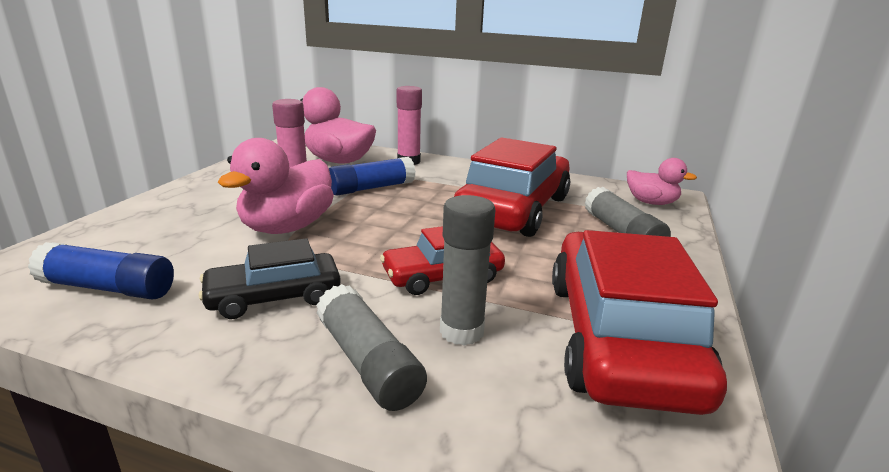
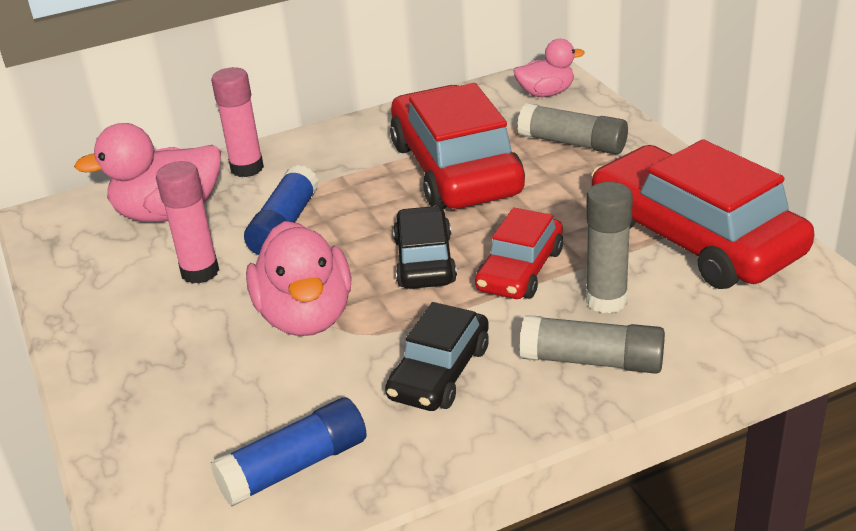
camera: 40 degrees left, 10 degrees up
(399, 239) = (424, 261): none -> black car

